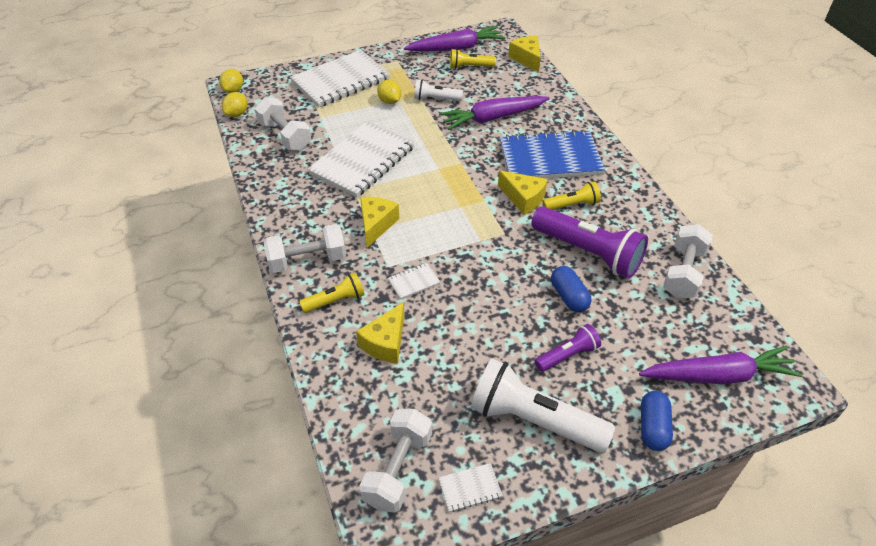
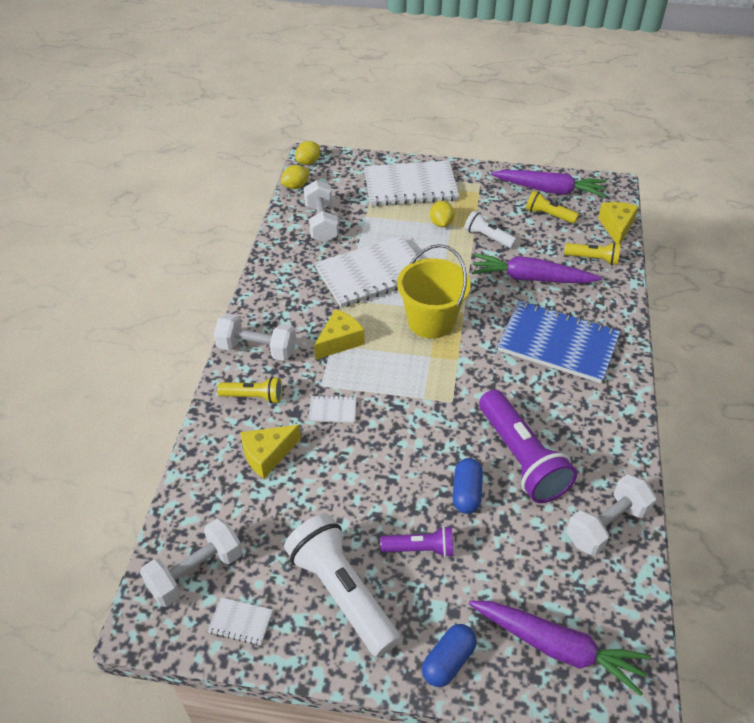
camera: 30 degrees right, 0 degrees up
(440, 179) = (431, 321): none -> yellow bucket
(523, 198) = (498, 374): yellow cheese -> none
(572, 205) = (543, 402): yellow flashlight -> yellow flashlight (593, 259)

